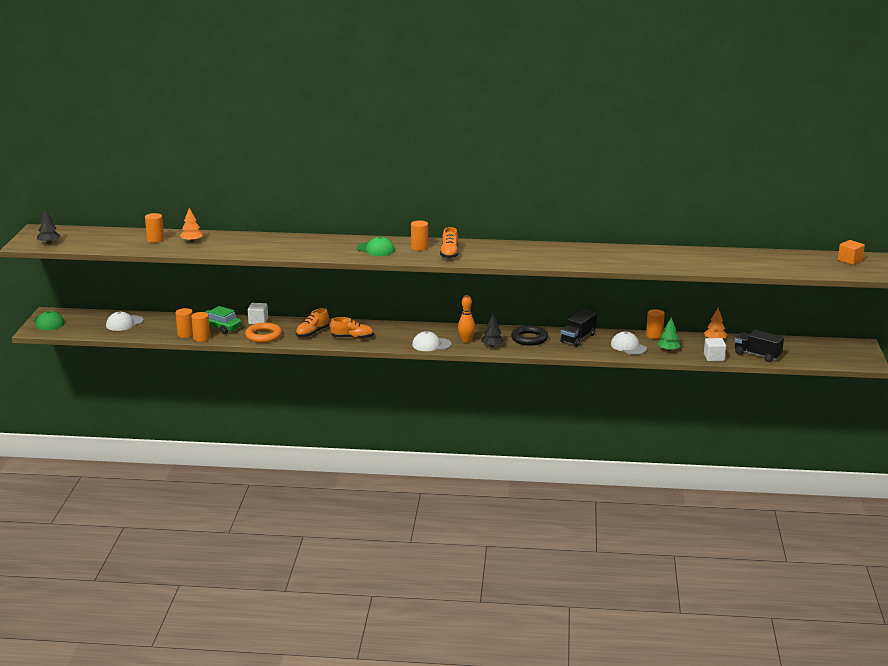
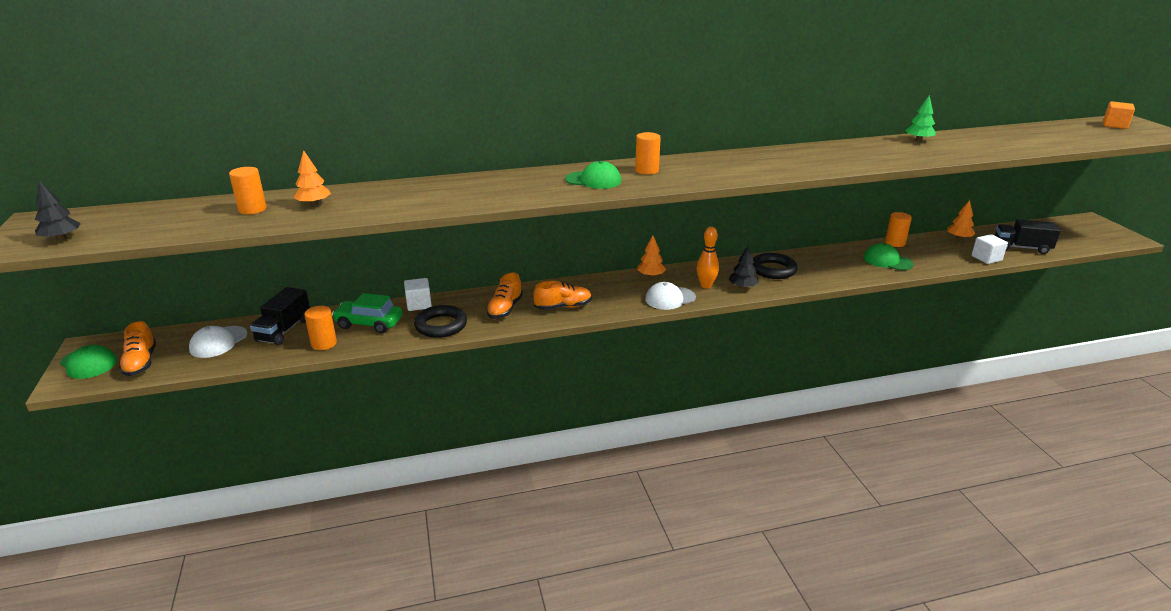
camera: 20 degrees left, 5 degrees up
(201, 338) = (351, 346): orange cylinder -> none
(263, 336) = (441, 325): orange ring -> black ring
(433, 328) = (651, 276): none -> orange tree
(449, 254) = (694, 173): orange shoe -> orange shoe (141, 363)
(578, 338) = (824, 260): black truck -> black truck (284, 330)
(628, 346) = (887, 261): white cap -> green cap
(668, 350) = (931, 257): green tree -> green tree (919, 140)

